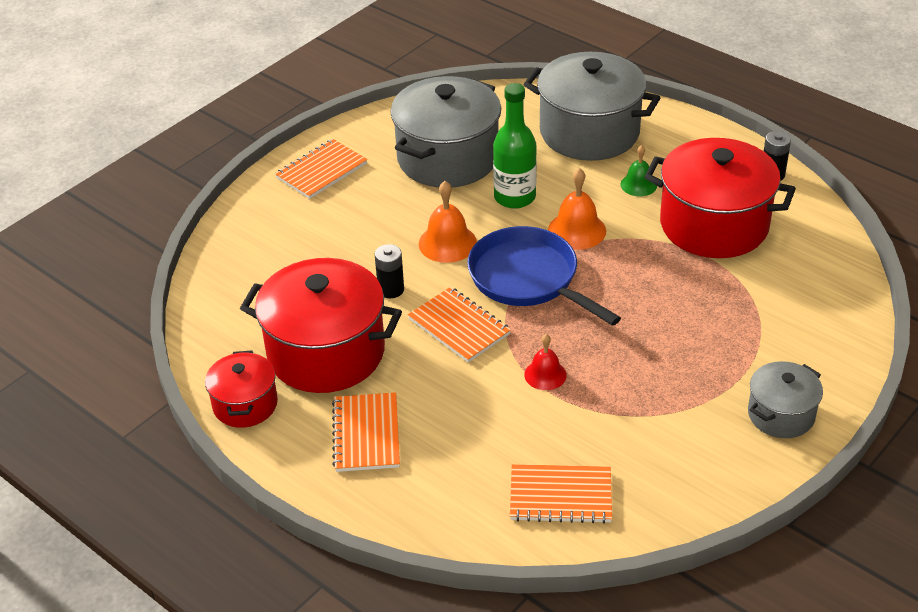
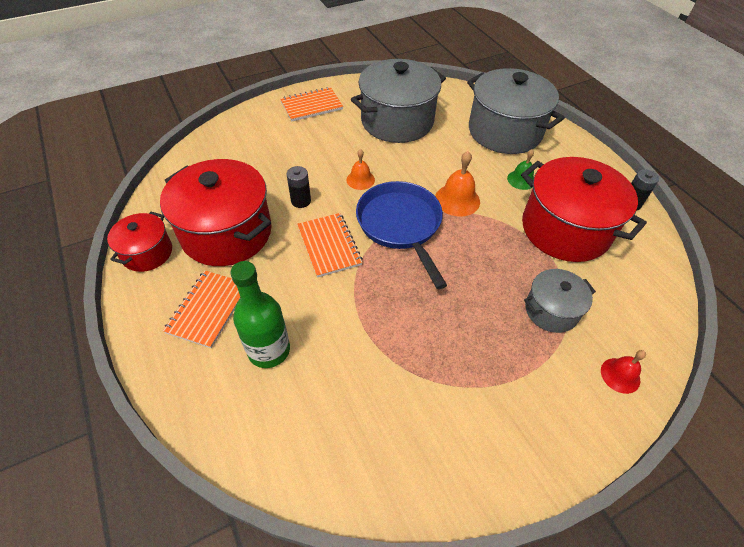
camera: 20 degrees right, 10 degrees up
(447, 243) = (360, 179): orange bell -> orange bell, size x0.65
(514, 197) = (426, 161): green bottle -> green bottle (269, 350)
(545, 374) = (368, 309): red bell -> red bell (620, 375)
(560, 496) = (315, 430): orange notebook -> none
(781, 414) = (546, 427): grey pot -> grey pot (551, 310)

